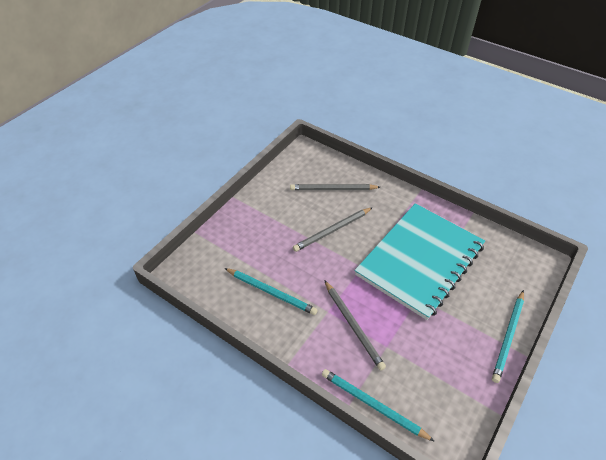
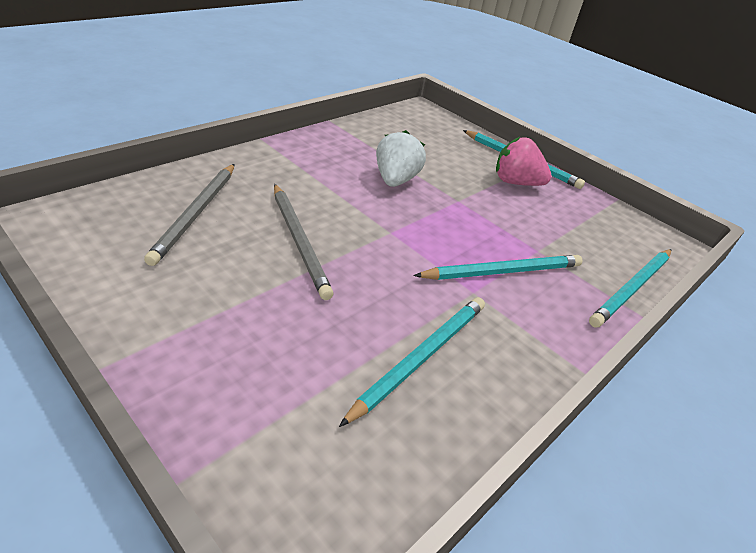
camera: 85 degrees left, 10 degrees down
(353, 325) = (503, 271): grey pencil -> turquoise pencil
(419, 260) = (395, 180): turquoise notebook -> white strawberry
(469, 332) = (515, 182): none -> pink strawberry

